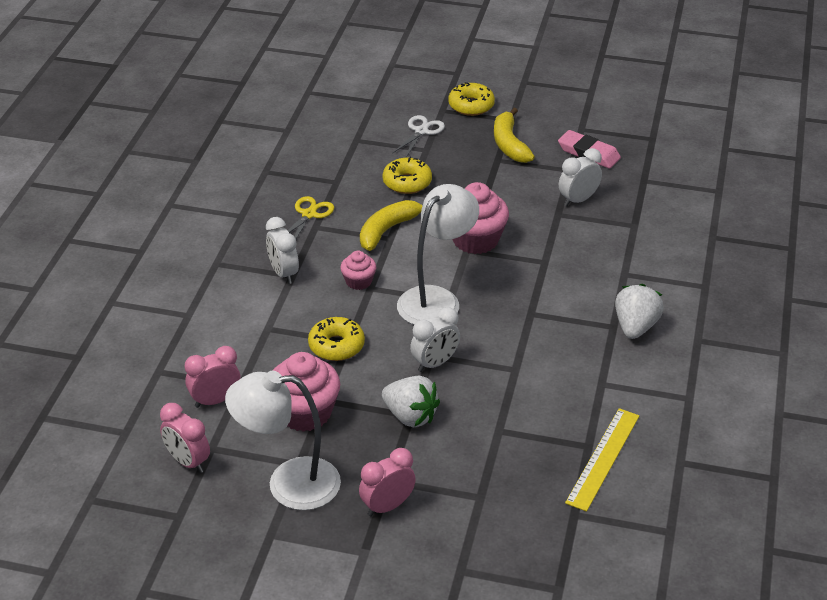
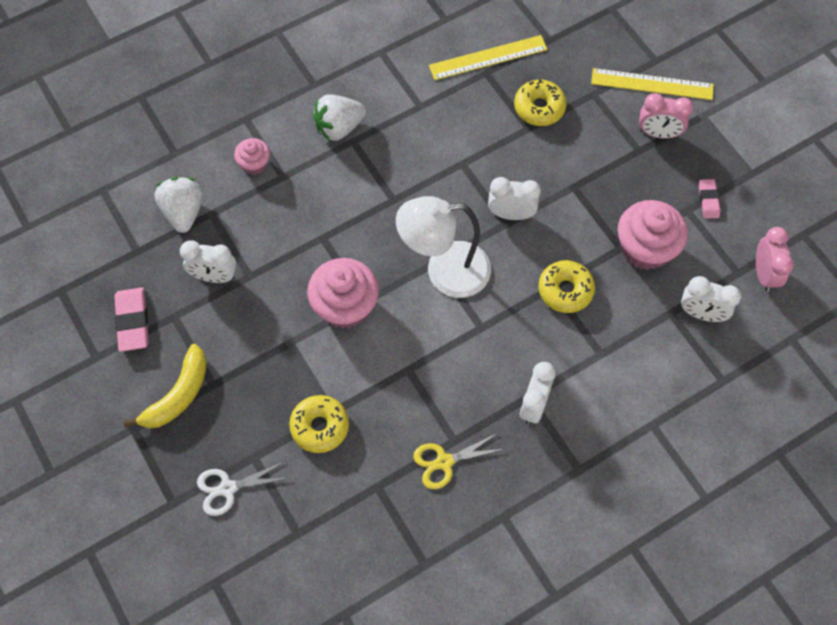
camera: 135 degrees left, 25 degrees up
(215, 400) = (701, 314): pink clock -> white clock
(288, 484) = (708, 200): white lamp -> pink eraser
(358, 281) = (483, 342): pink cupcake -> pink cupcake (254, 164)
(388, 230) = (400, 380): yellow banana -> none
(410, 416) = (575, 185): white strawberry -> white strawberry (184, 212)
(439, 545) = (652, 84): none -> yellow ruler
(471, 106) = (141, 483): yellow donut -> yellow donut (539, 108)

